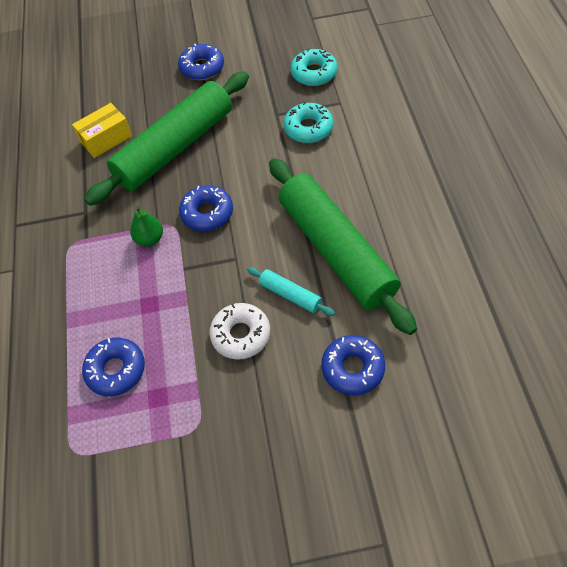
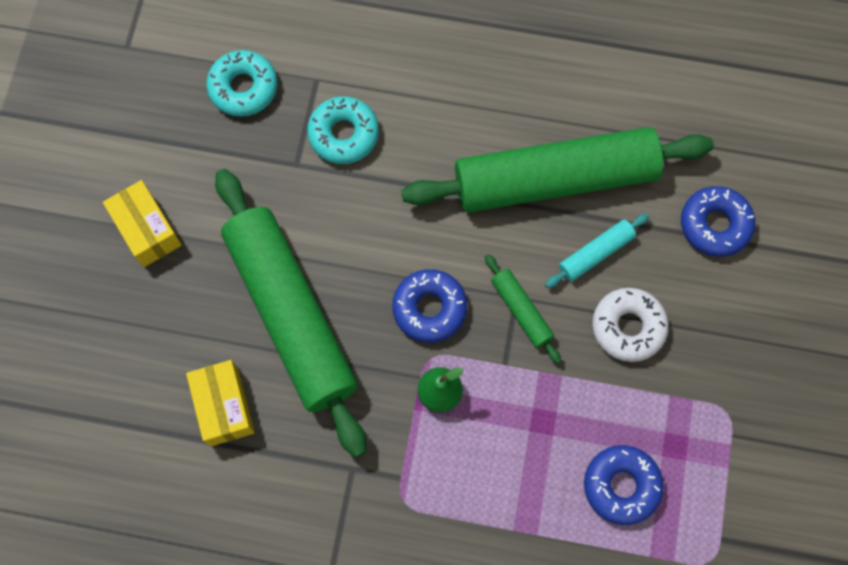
camera: 75 degrees left, 15 degrees up
(202, 68) = (147, 230): blue donut -> yellow box
(226, 264) = (521, 311): none -> green rolling pin

